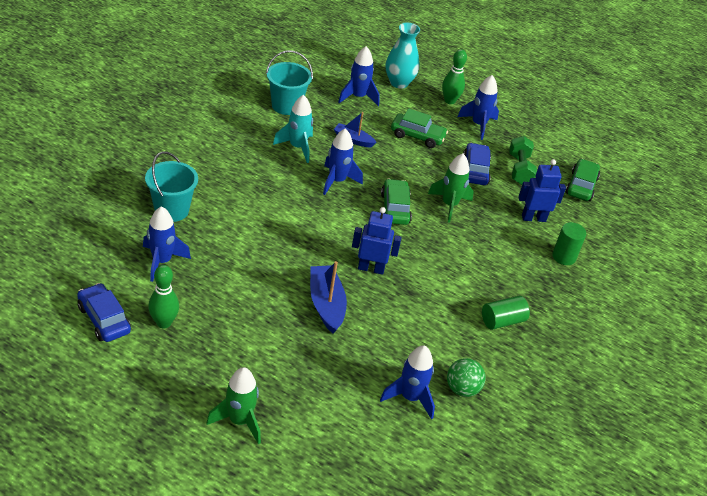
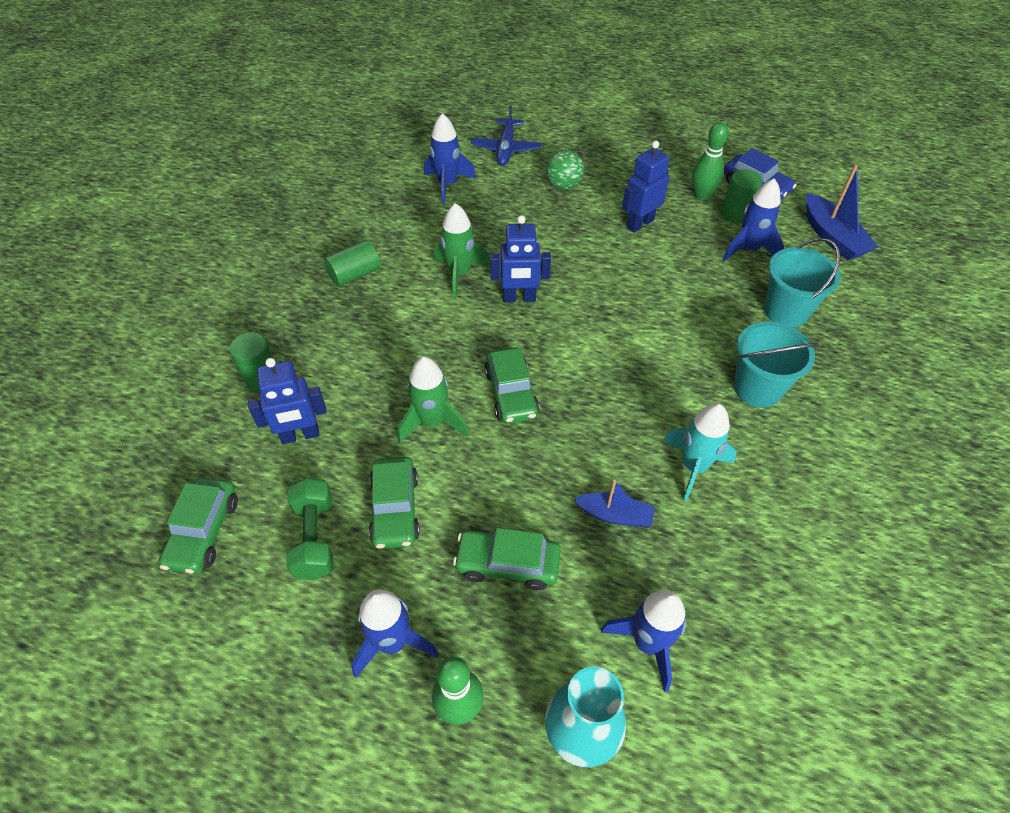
camera: 175 degrees right, 10 degrees up
(147, 295) = (735, 214): none -> green cylinder
(239, 421) = (590, 141): green rocket -> green rocket (460, 274)
(240, 308) = (639, 223): none -> blue robot
(286, 106) = (761, 564): turquoise bucket -> turquoise bucket (757, 388)
(326, 304) = (555, 246): blue boat -> blue boat (832, 237)
(337, 181) = (607, 418): blue rocket -> none
(337, 433) = (506, 149): none -> blue plane
(462, 389) = (398, 201): green ball -> green ball (563, 185)
(475, 170) = (395, 509): blue car -> green car

